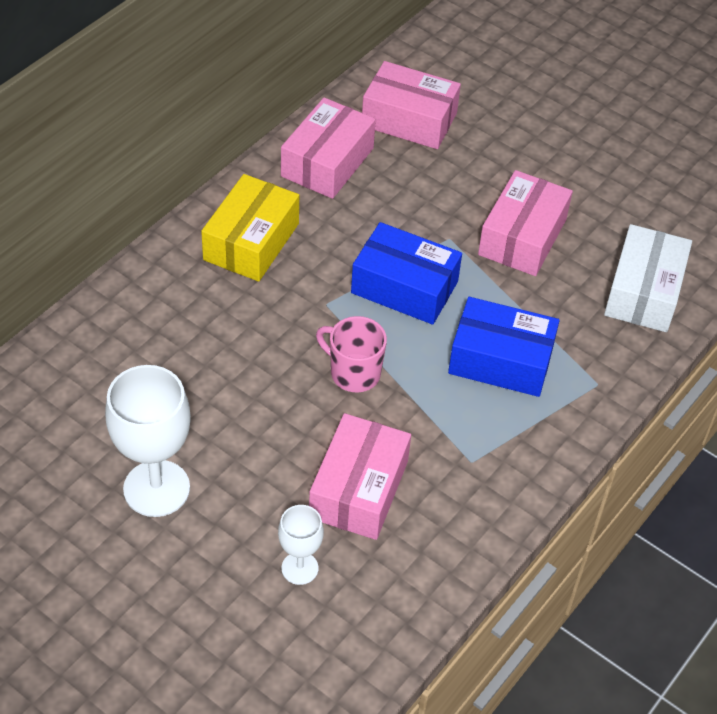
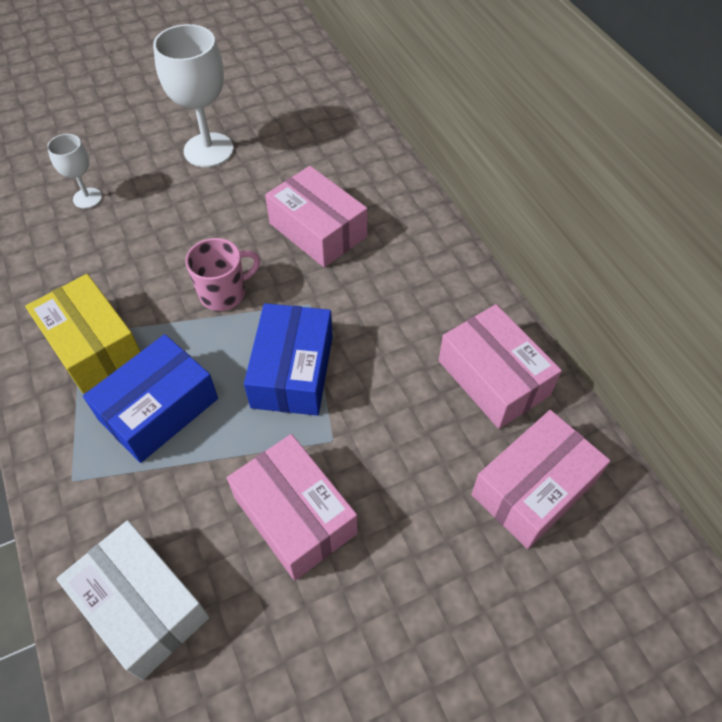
camera: 120 degrees right, 5 degrees up
(251, 241) = (413, 278): yellow box -> yellow box (92, 345)
(358, 489) = (118, 253): pink box -> pink box (318, 230)
(404, 287) = (292, 371): blue box -> blue box turned 45 degrees counterclockwise

